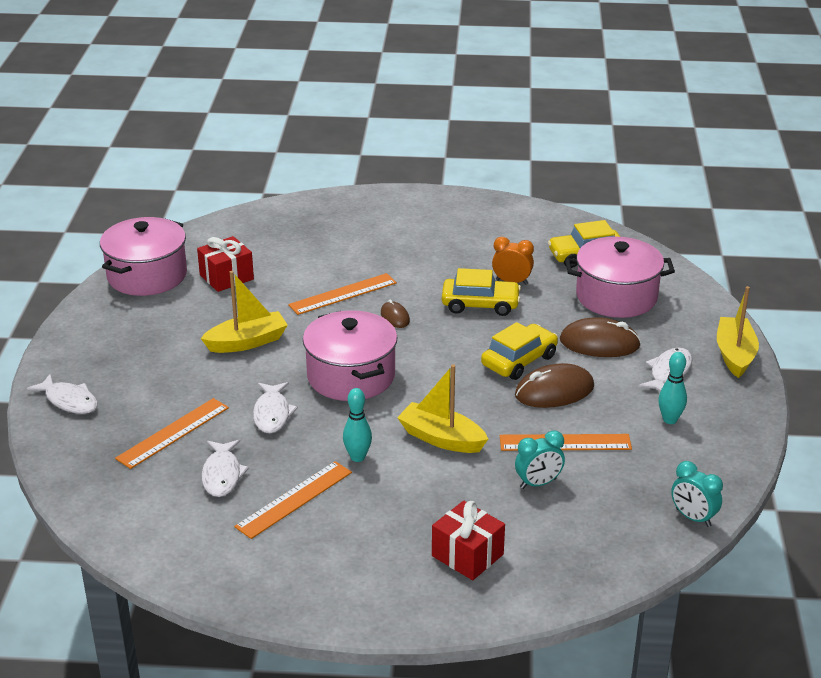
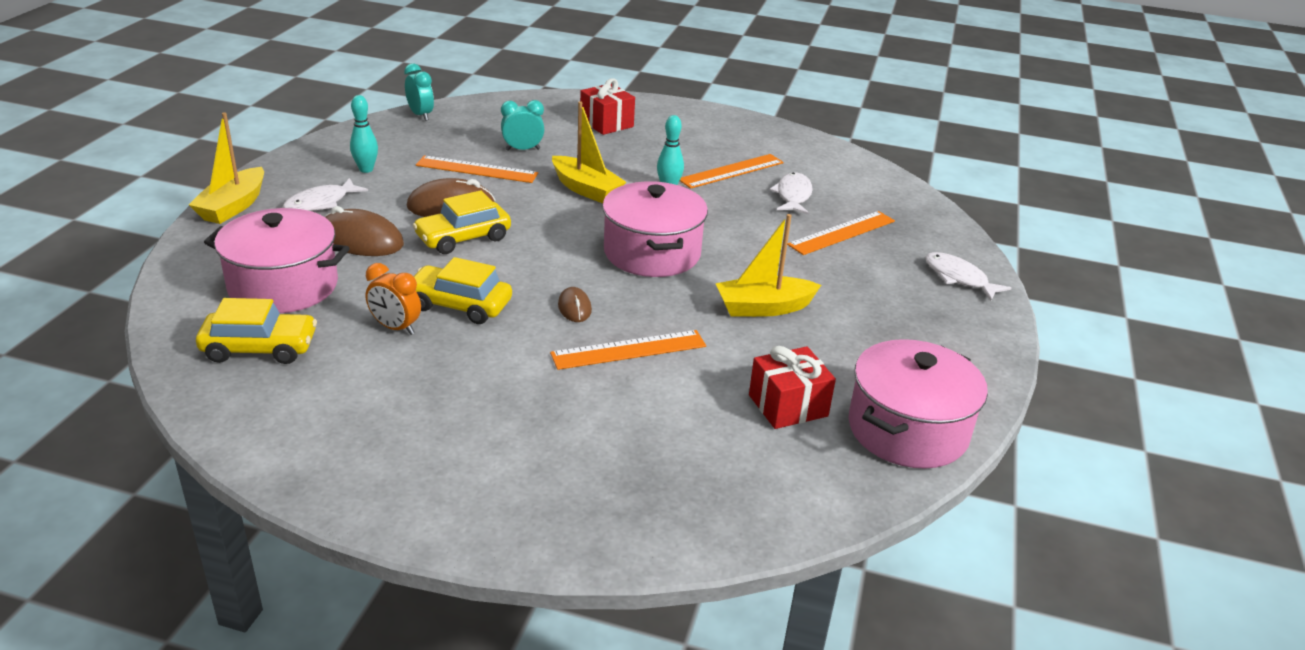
camera: 170 degrees left, 0 degrees up
(272, 414) = (742, 233): white fish -> none

